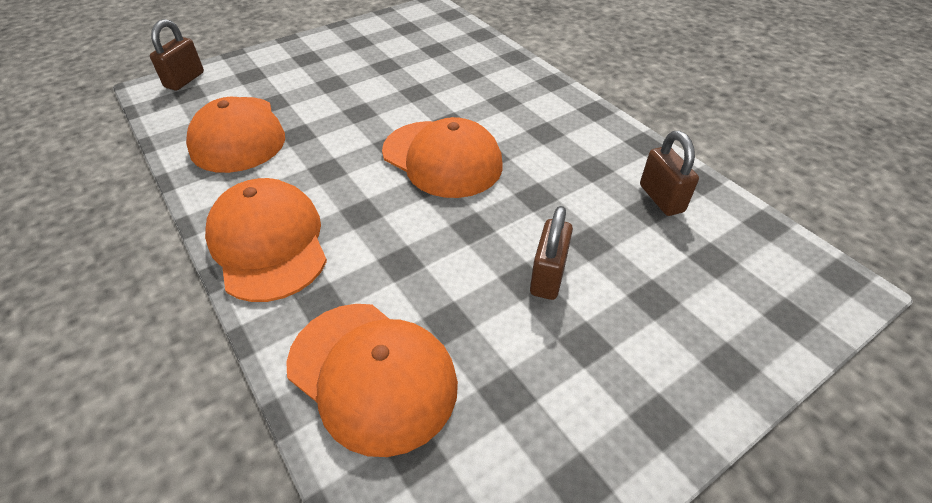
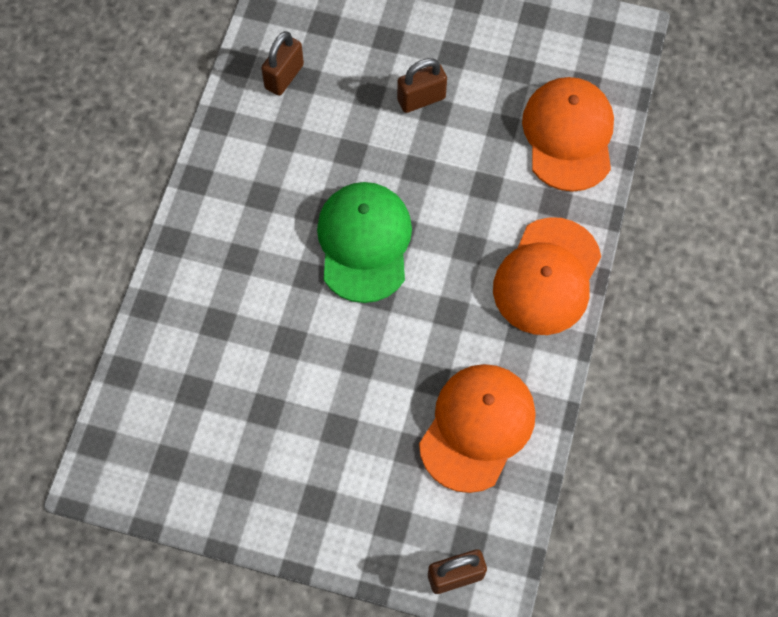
camera: 130 degrees left, 20 degrees up
(442, 158) = (364, 243): orange cap -> green cap

